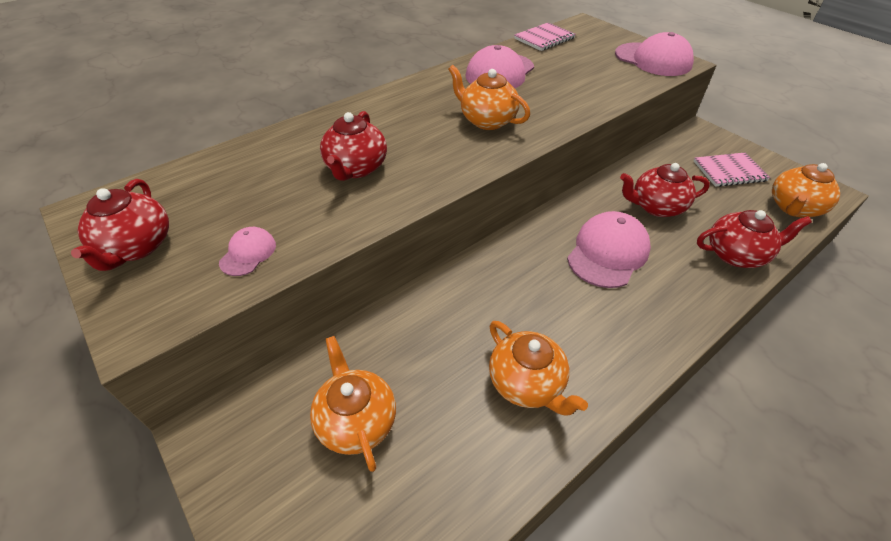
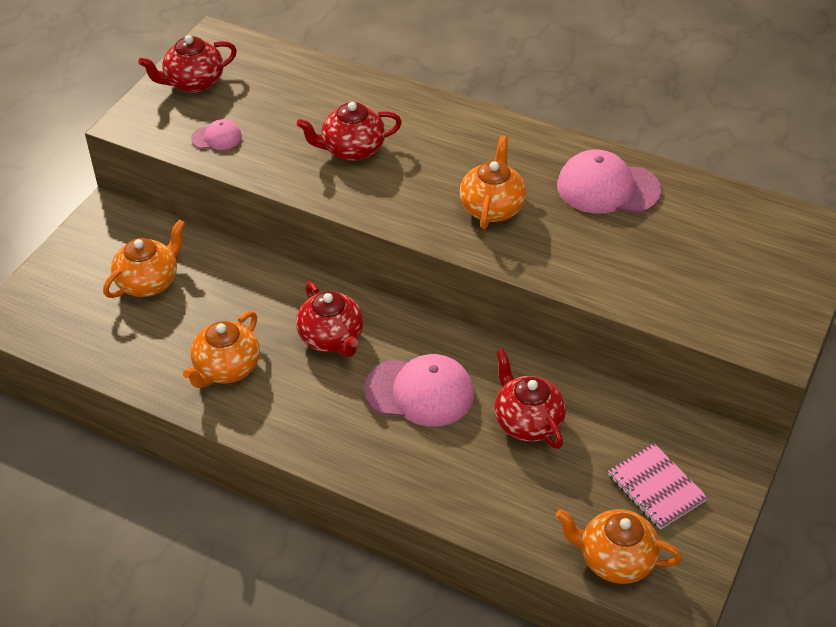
camera: 65 degrees right, 0 degrees up
(544, 39) = (737, 203): pink notebook -> none
(653, 59) = (761, 319): pink cap -> none
(736, 254) = (483, 503): red teapot -> red teapot (332, 338)

